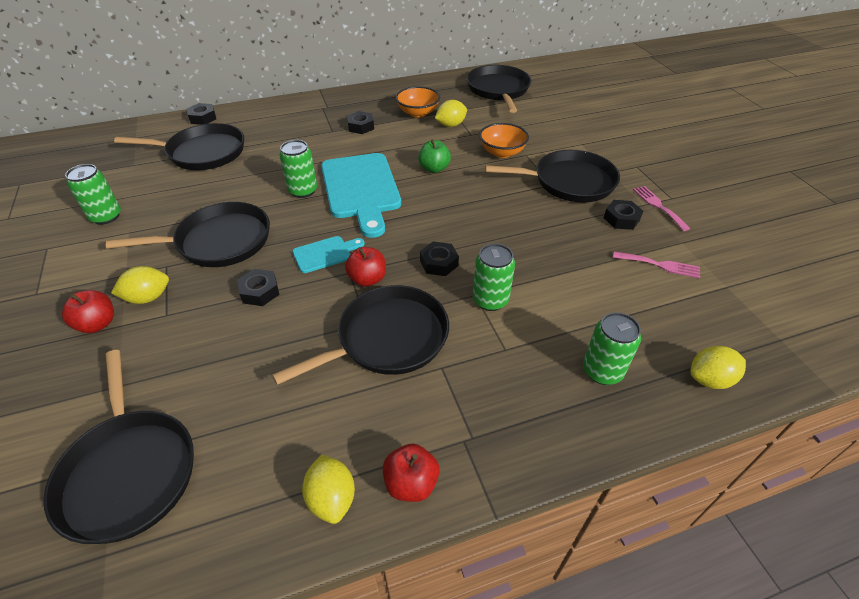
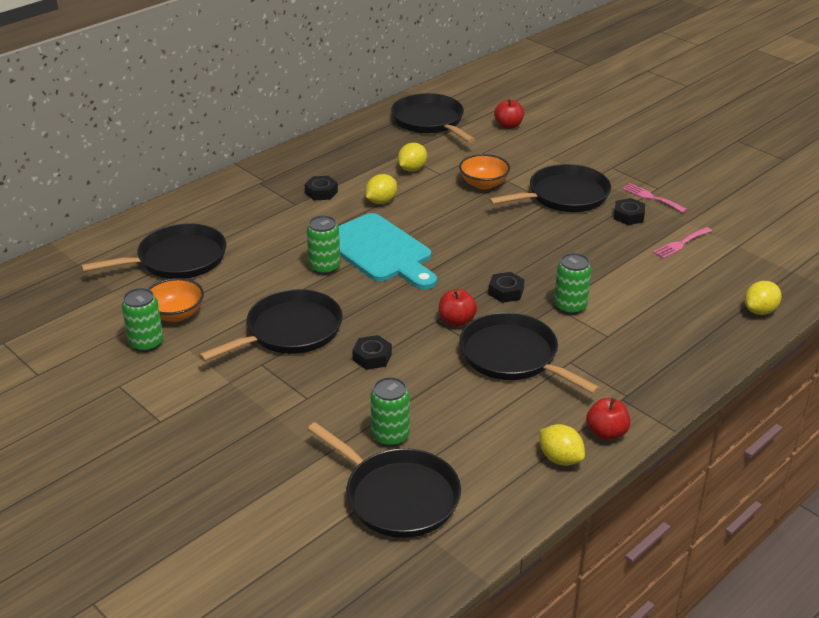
camera: 25 degrees left, 10 degrees down
(97, 324) = (252, 423): red apple -> red apple (508, 126)
(148, 297) = (274, 391): yellow lemon -> yellow lemon (381, 201)
(203, 118) = (134, 225): black nut -> none
(325, 253) = (400, 312): turquoise cutting board -> none
(388, 338) = (512, 356): black pan -> black pan turned 75 degrees counterclockwise
(418, 113) = (368, 164): orange bowl -> orange bowl (176, 314)
(434, 169) = (432, 215): green apple -> none
(602, 371) = (686, 328): green can -> green can (390, 436)
(660, 265) = (681, 244): pink fork -> pink fork turned 150 degrees clockwise

